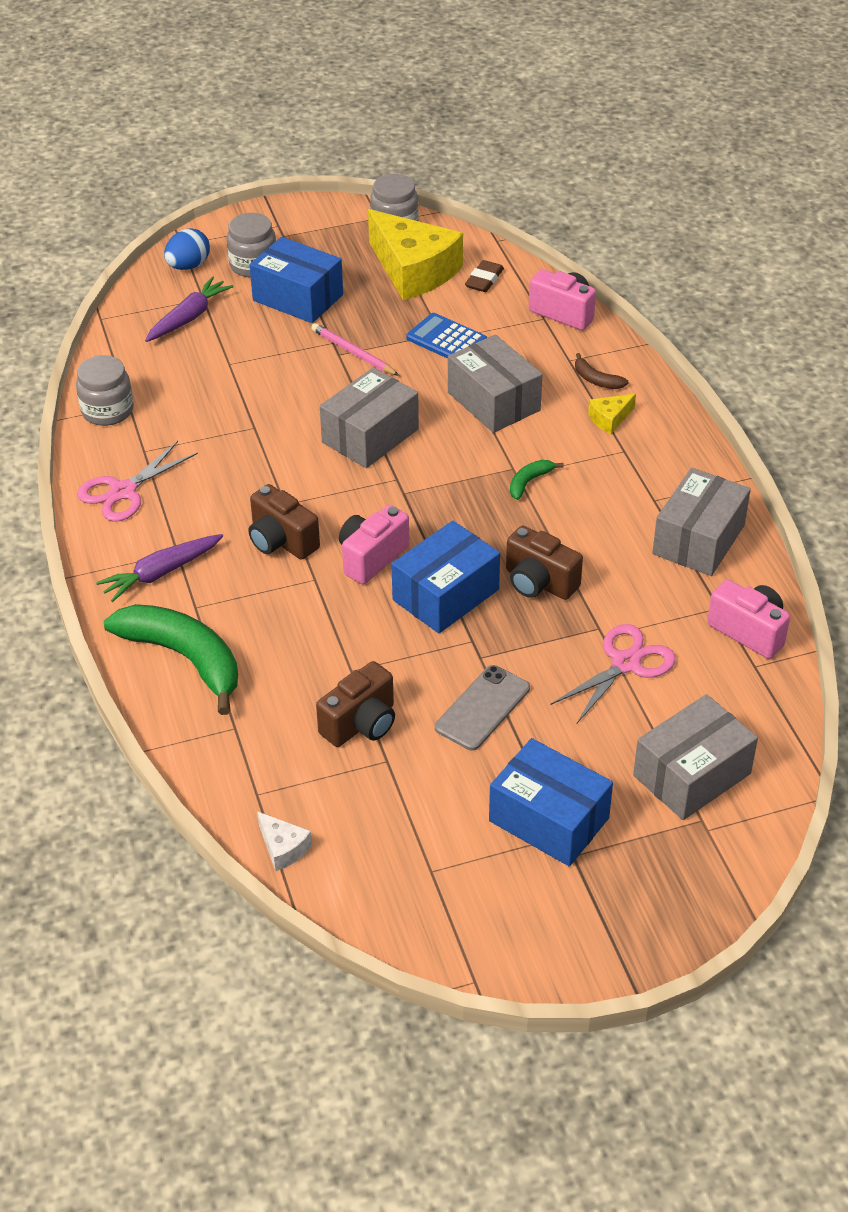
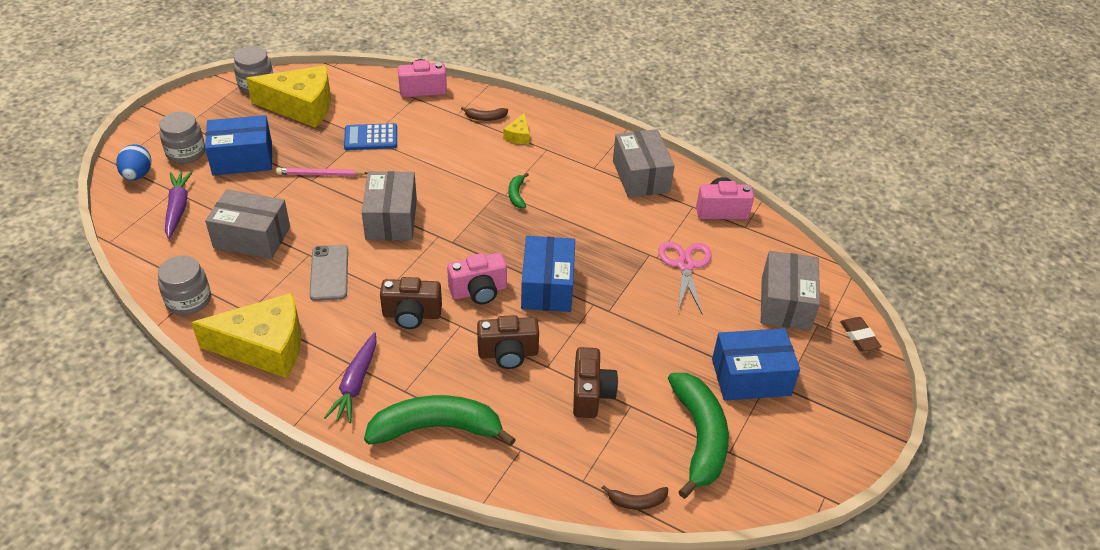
camera: 45 degrees left, 0 degrees up
(123, 491) = (264, 347): pink scissors -> yellow cheese
(283, 848) = (637, 501): white cheese -> brown banana
(371, 557) = (479, 291): pink camera -> pink camera turned 105 degrees counterclockwise
(418, 836) = (699, 437): none -> green banana
(482, 708) = (644, 339): grey phone -> grey phone (329, 273)
(484, 280) = (353, 92): brown eraser -> brown eraser (859, 337)
(494, 401) = (442, 159): grey box -> grey box (252, 237)
(539, 583) = (589, 248): brown camera -> brown camera (508, 354)

